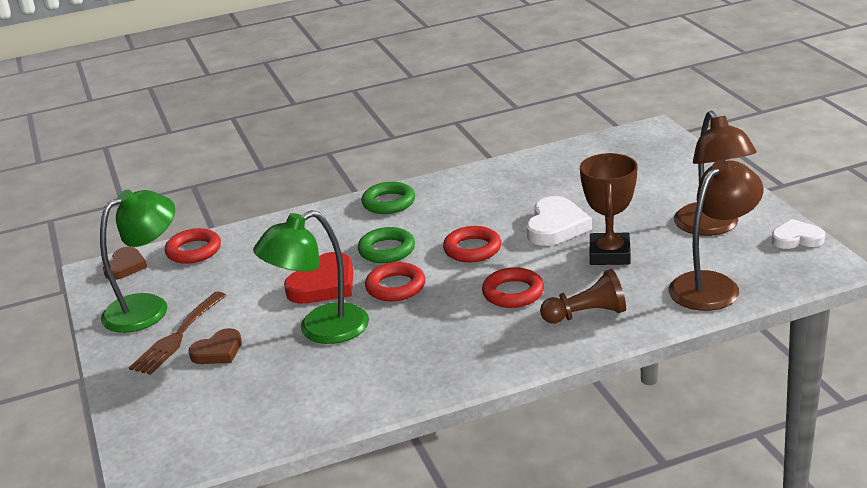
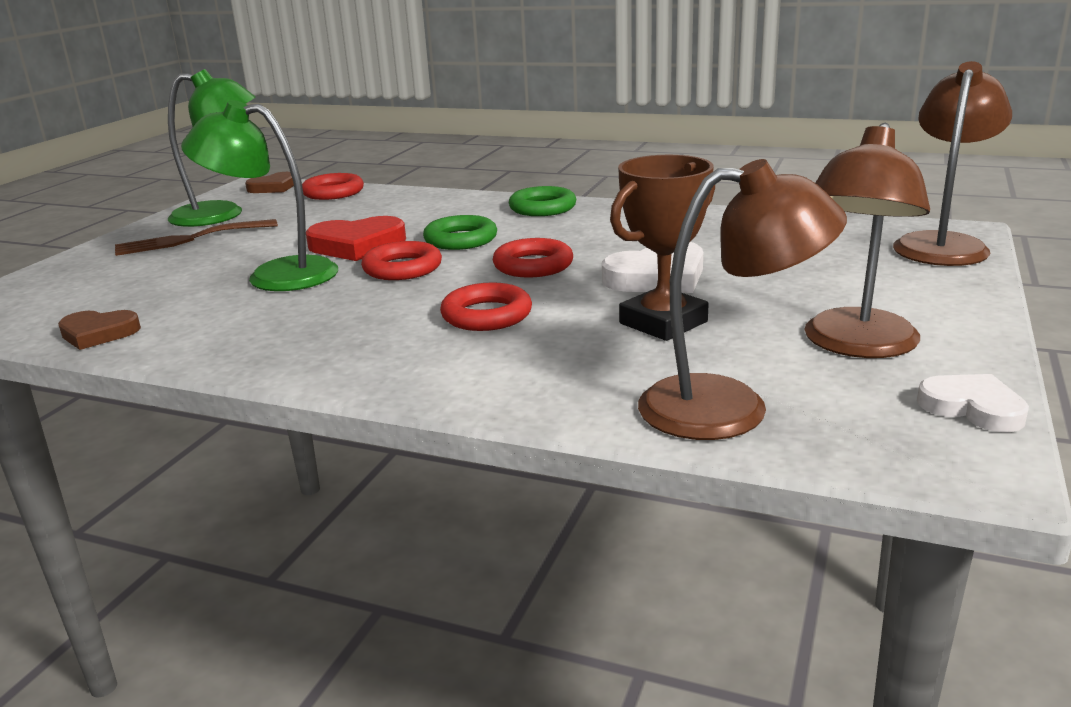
camera: 40 degrees right, 5 degrees down
(218, 351) = (184, 259): brown heart -> brown heart (98, 333)
(586, 314) = (512, 367): brown pawn -> none
(659, 143) = (943, 244): none -> brown lamp

